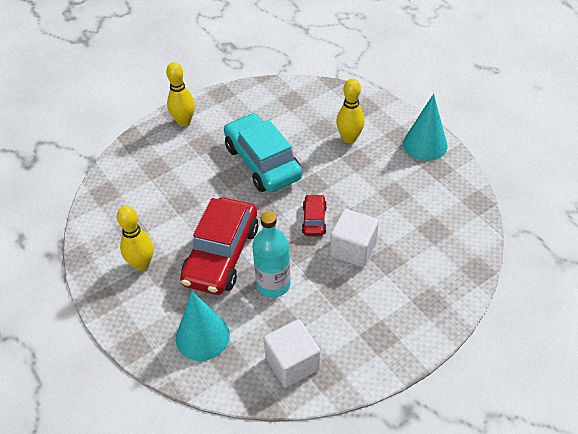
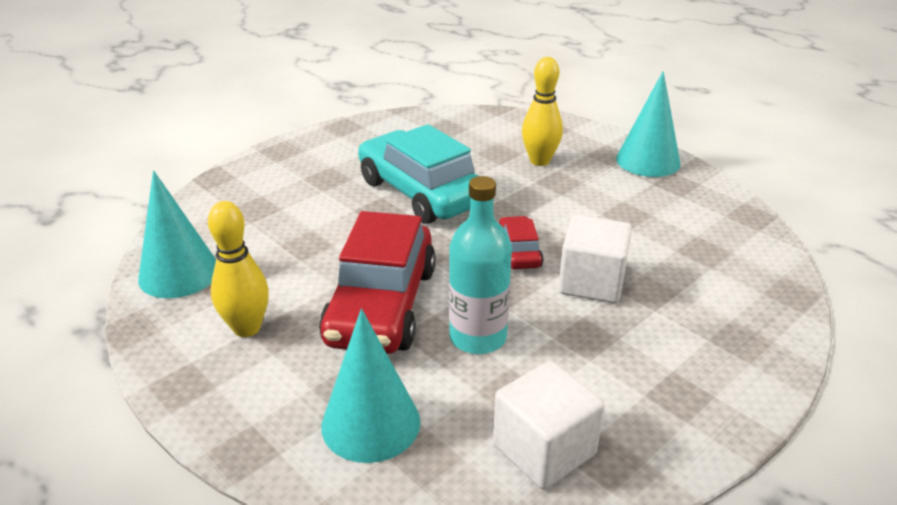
camera: 10 degrees left, 15 degrees down
(105, 218) = (179, 273): none -> turquoise cone
(184, 122) = (293, 157): yellow bowling pin -> none

